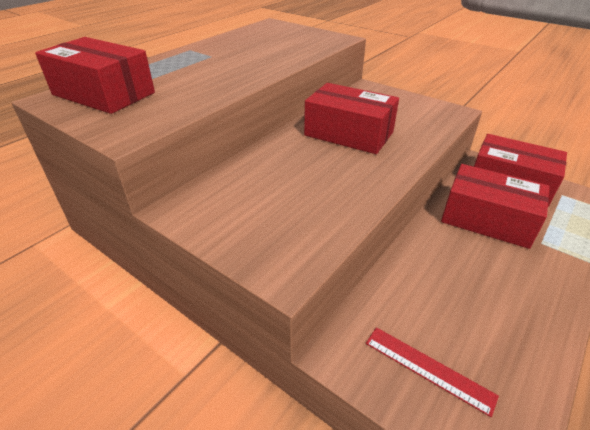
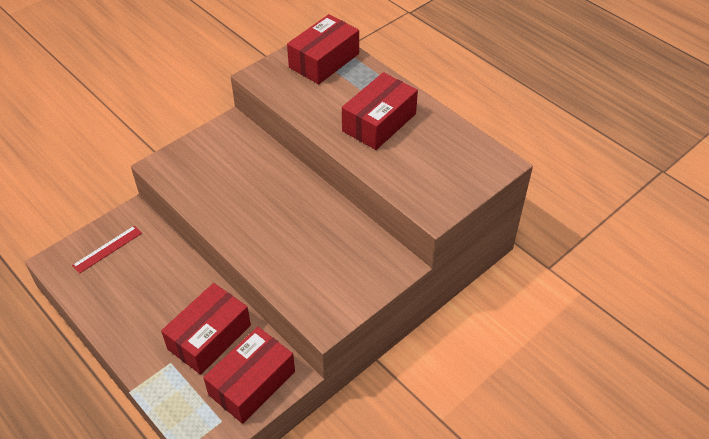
camera: 100 degrees right, 10 degrees up
(348, 134) = (301, 226): red box -> red box (379, 122)

